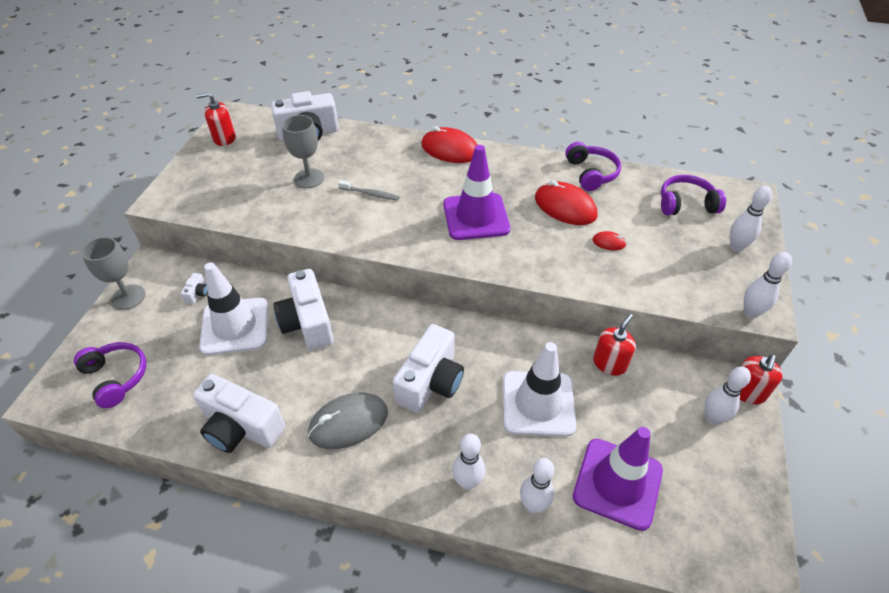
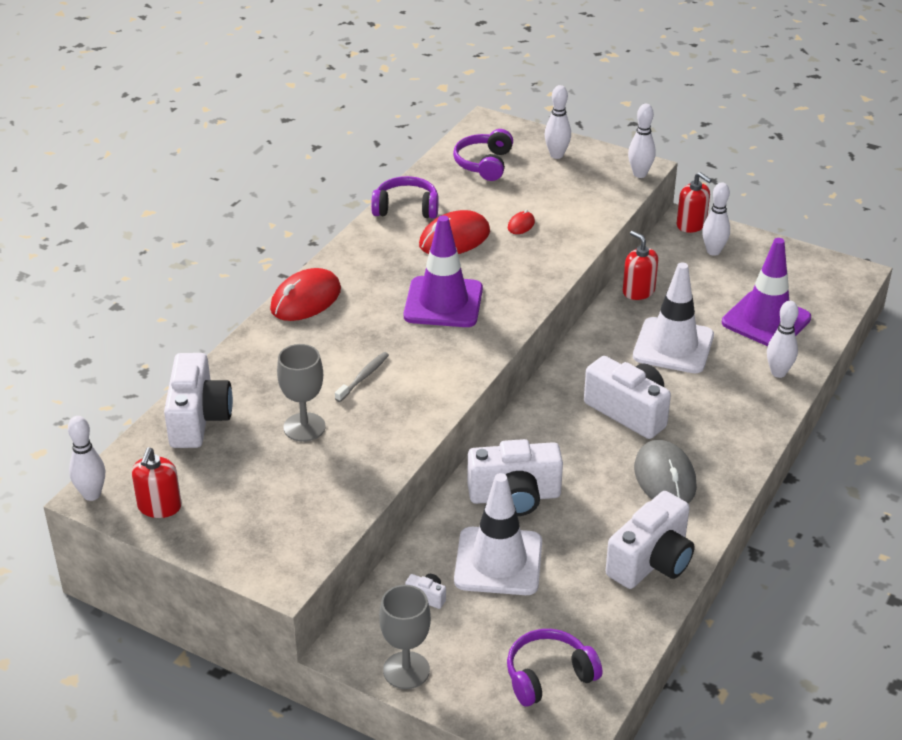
camera: 75 degrees left, 10 degrees down
(467, 482) = (748, 407): white bowling pin -> white bowling pin (92, 494)

